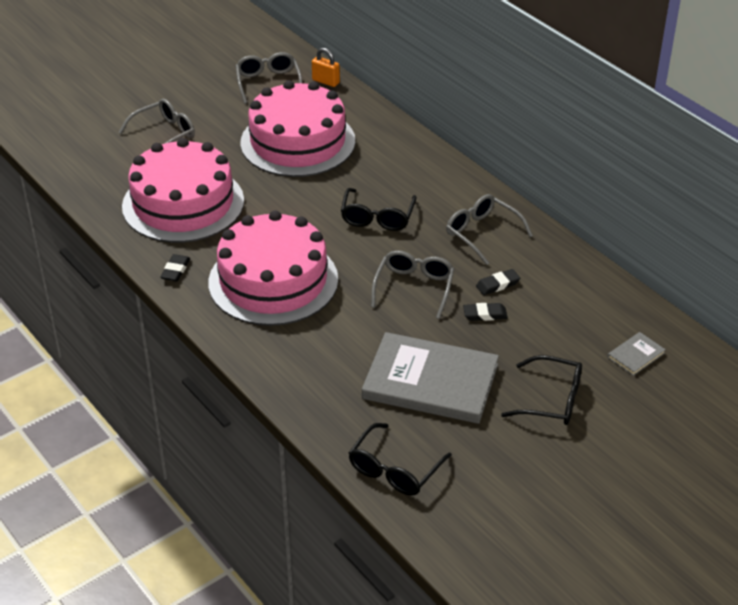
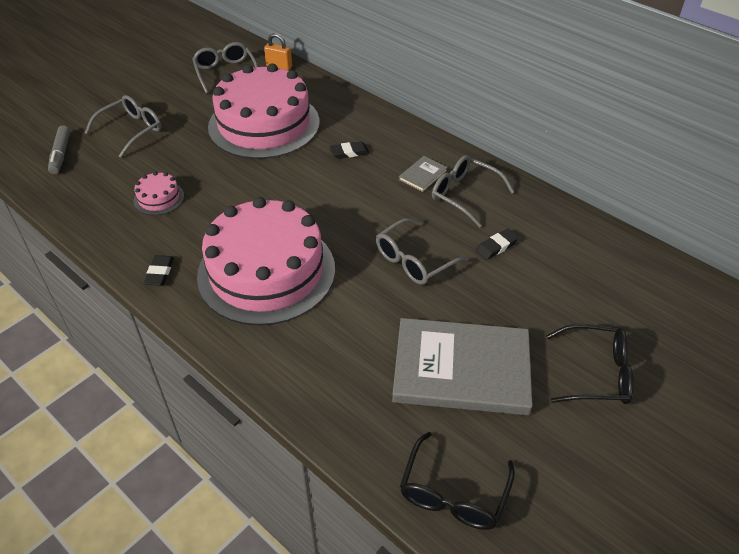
camera: 10 degrees left, 5 degrees up
(94, 151) = (61, 154): none -> grey marker
(183, 203) = (159, 198): pink cake -> pink cake, size x0.40
(377, 217) = (358, 190): black glasses -> none
(414, 287) = (414, 260): grey glasses -> grey glasses turned 135 degrees counterclockwise
(485, 314) = (494, 281): black eraser -> black eraser (349, 152)
(636, 355) = (660, 307): grey book -> grey book (423, 175)

